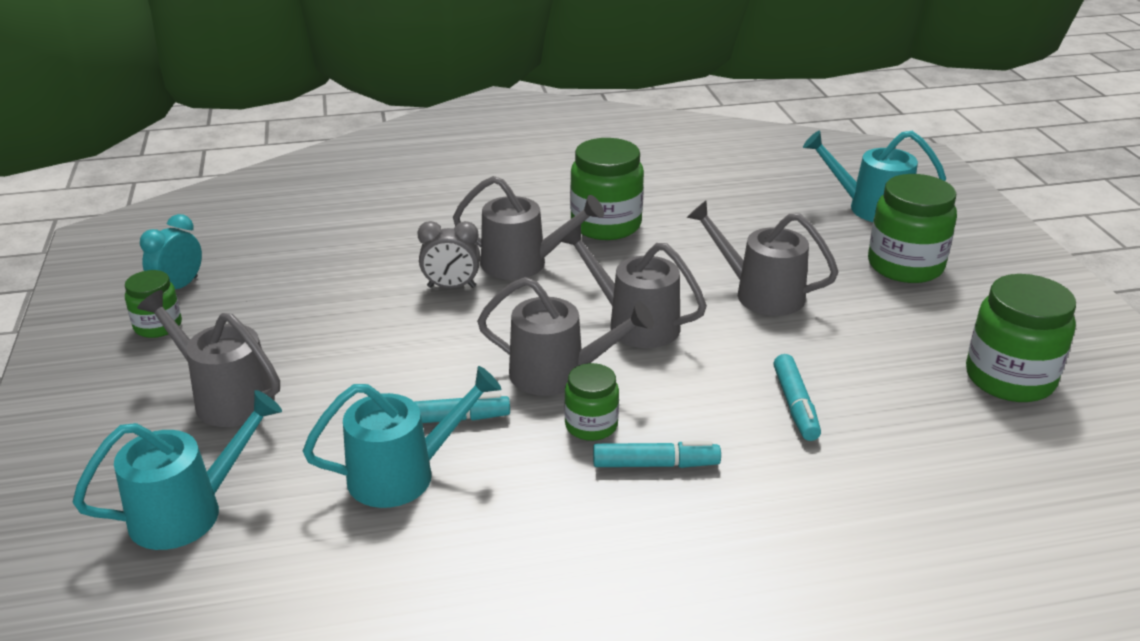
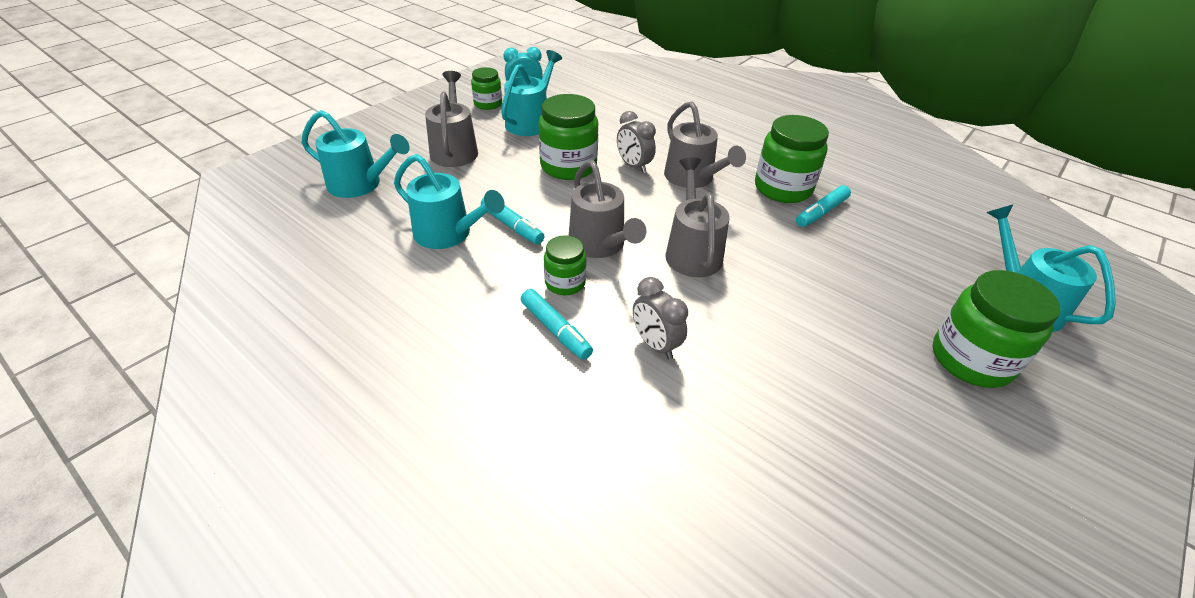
camera: 50 degrees right, 10 degrees up
(254, 312) = (531, 121): none -> turquoise watering can
(738, 411) = (655, 344): none -> grey clock
(760, 293) = (808, 293): grey watering can -> none
(795, 405) = (697, 372): turquoise marker -> turquoise marker (821, 212)
(1009, 378) = (904, 504): green jar -> green jar (568, 166)

